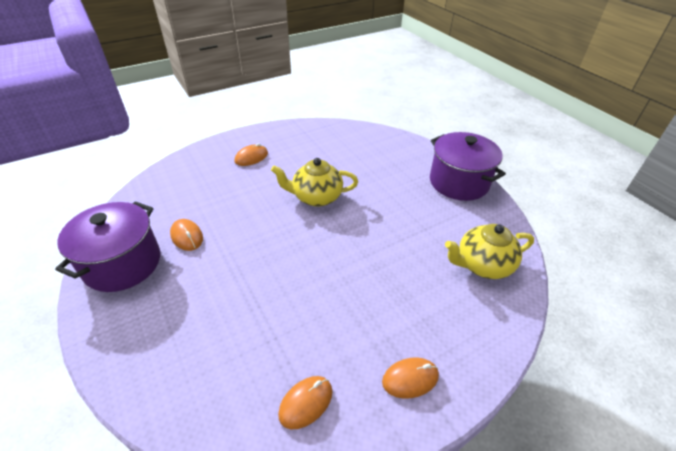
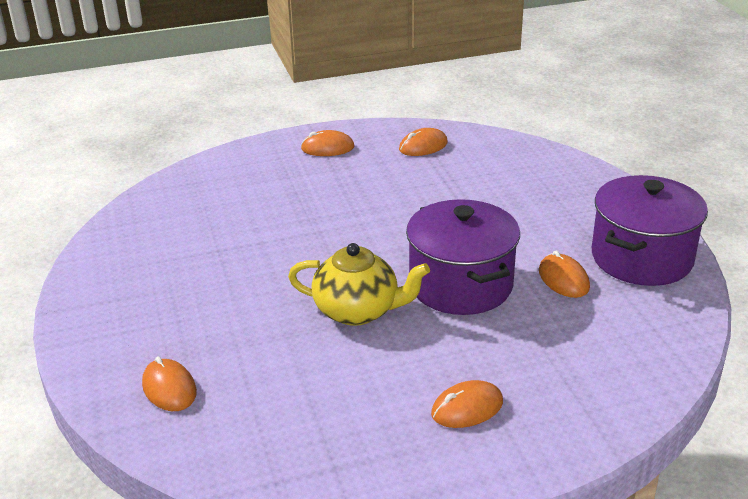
camera: 165 degrees left, 10 degrees down
(390, 150) = (169, 388): none -> orange mouse
(459, 182) = (104, 306): purple pot -> purple pot (461, 285)
(482, 265) = (183, 207): yellow teapot -> none

